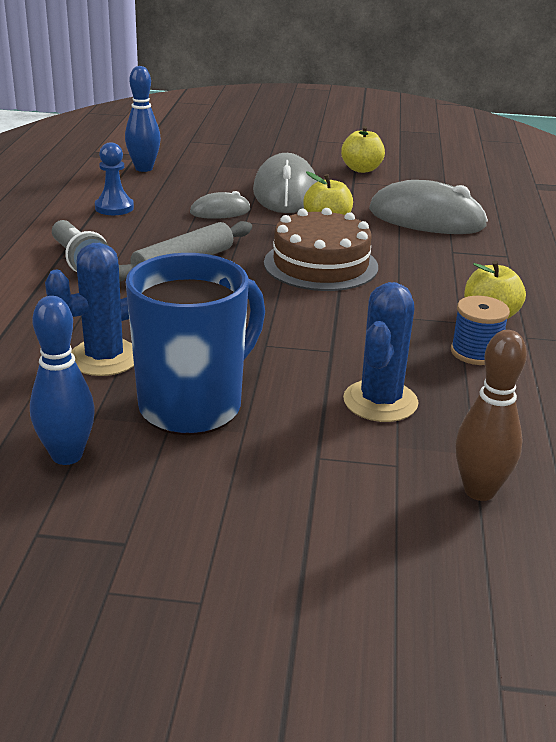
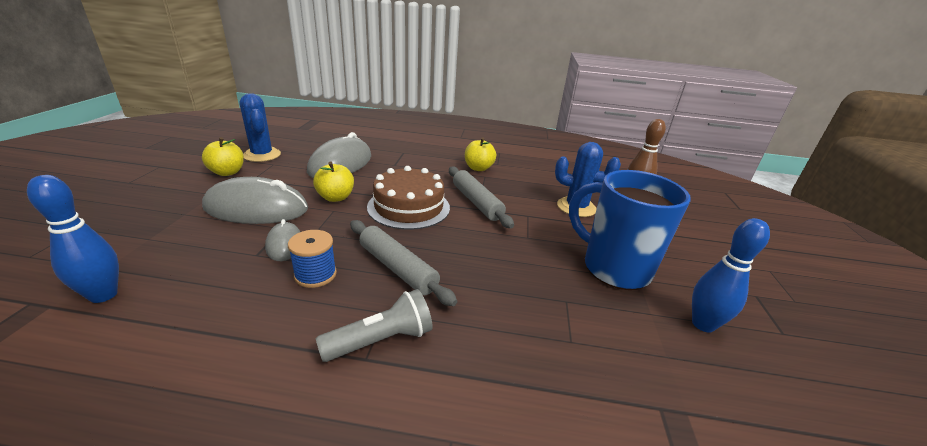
camera: 90 degrees left, 0 degrees up
(104, 358) = (572, 311): blue cactus -> blue cactus (262, 155)
(114, 208) = (231, 318): blue pawn -> none
(355, 310) = (476, 202): none -> grey rolling pin
(475, 352) = (517, 177): blue spool -> blue spool (315, 274)

